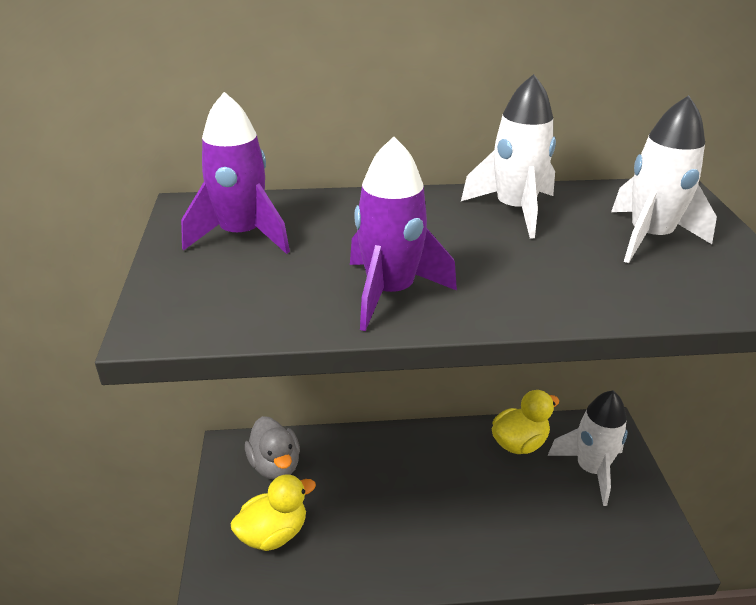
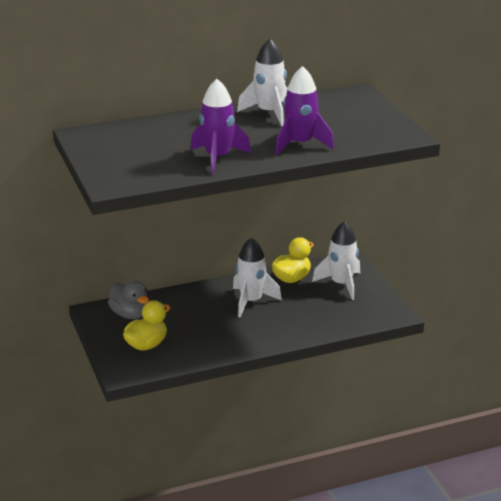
camera: 15 degrees left, 5 degrees down
(241, 235) = (122, 144): purple rocket -> purple rocket (300, 144)
(649, 238) = (344, 118): white rocket -> white rocket (251, 301)

